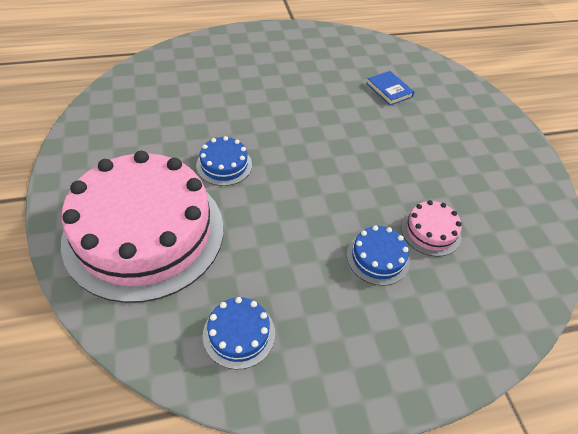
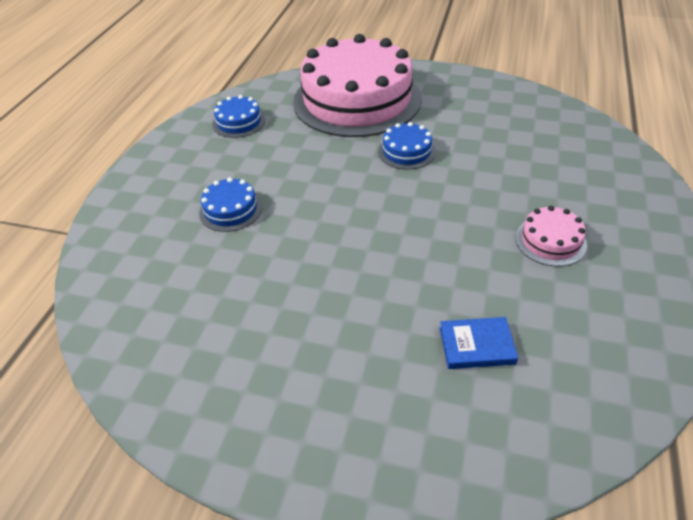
camera: 125 degrees right, 5 degrees down
(430, 231) = (223, 260): pink cake -> pink cake (550, 241)

